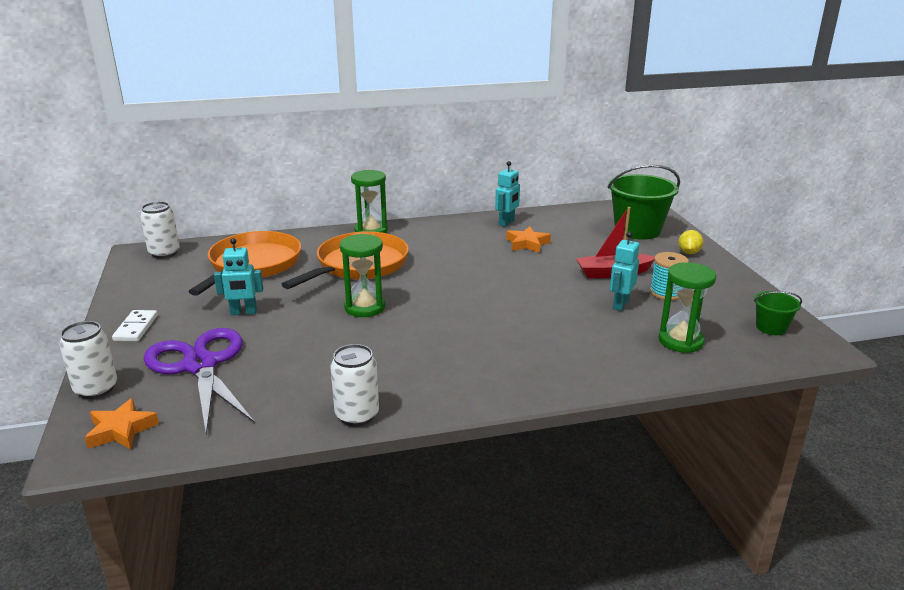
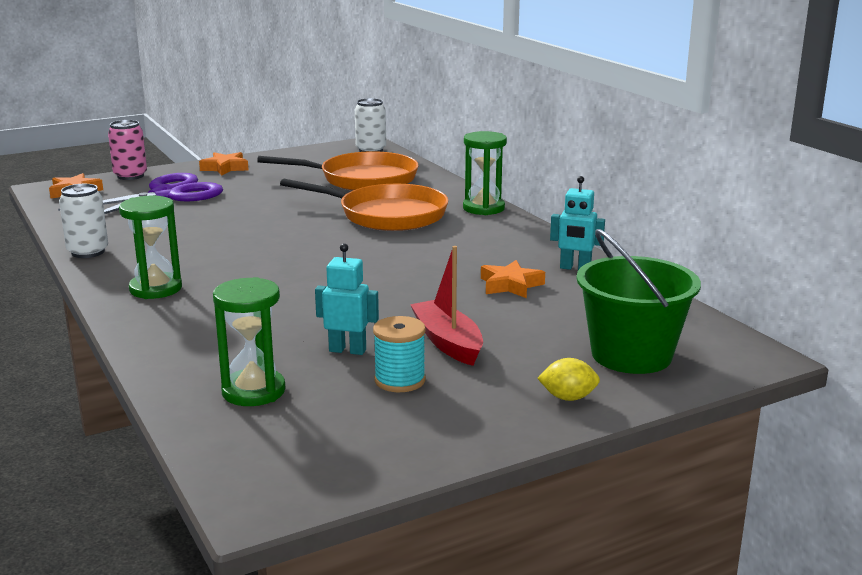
camera: 75 degrees right, 5 degrees down
(96, 389) = (130, 176): white can -> pink can
(136, 328) = (225, 168): white domino -> orange star
(243, 312) = (262, 192): turquoise robot -> none
(365, 307) = (289, 229): green hourglass -> green hourglass (156, 289)
(771, 327) = (313, 462): green bucket -> none

